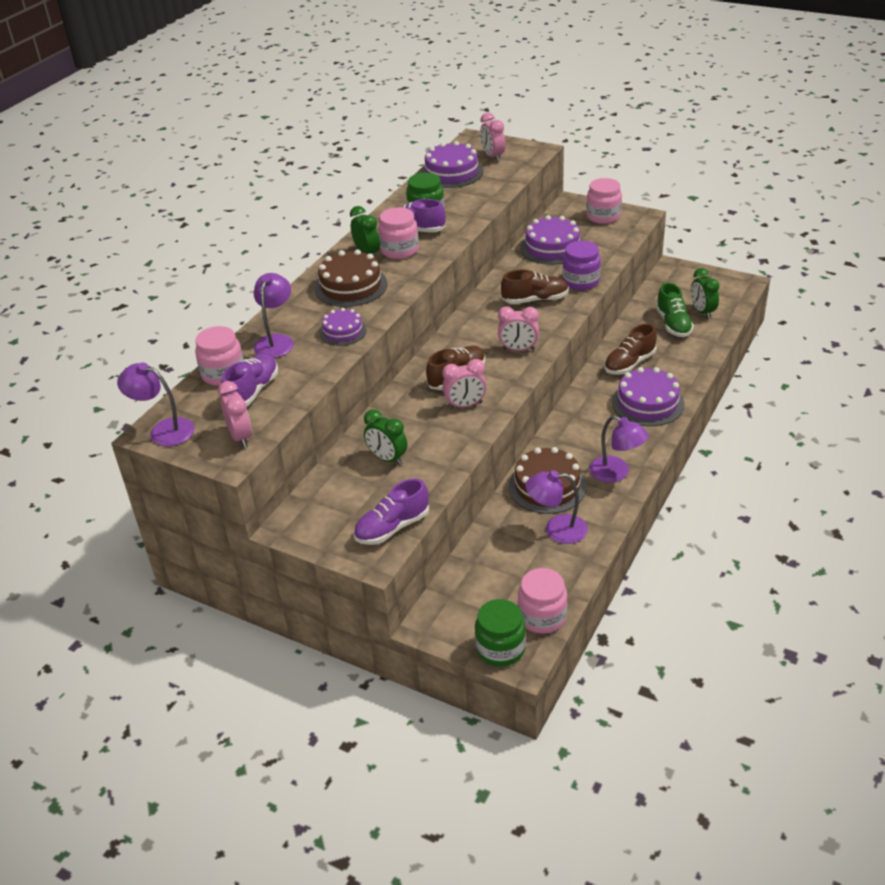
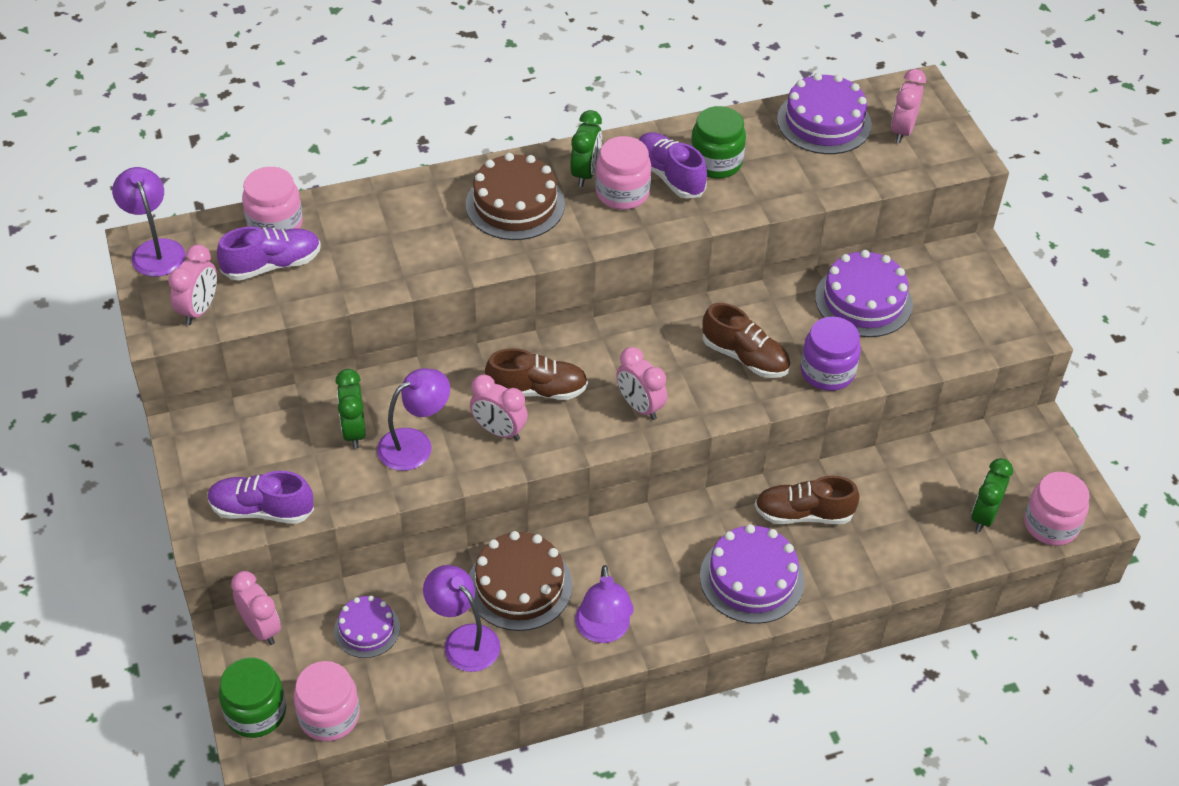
camera: 40 degrees right, 10 degrees up
(276, 341) = (364, 221): purple lamp -> purple lamp (415, 444)
(343, 332) = (433, 257): purple cake -> purple cake (367, 629)
(441, 610) = (261, 628): none -> pink clock
(603, 216) = (984, 301): pink jar -> pink jar (1050, 525)
(673, 324) = (926, 504): green shoe -> none

